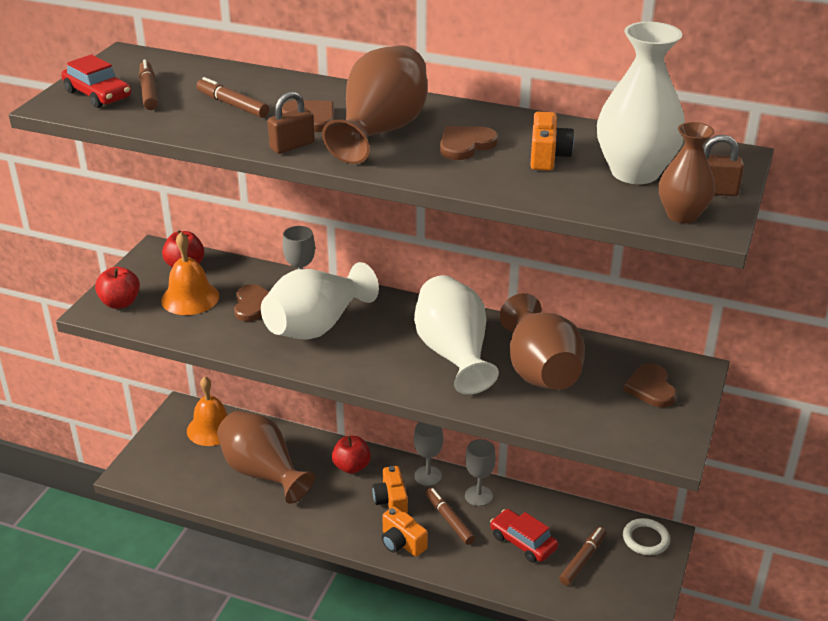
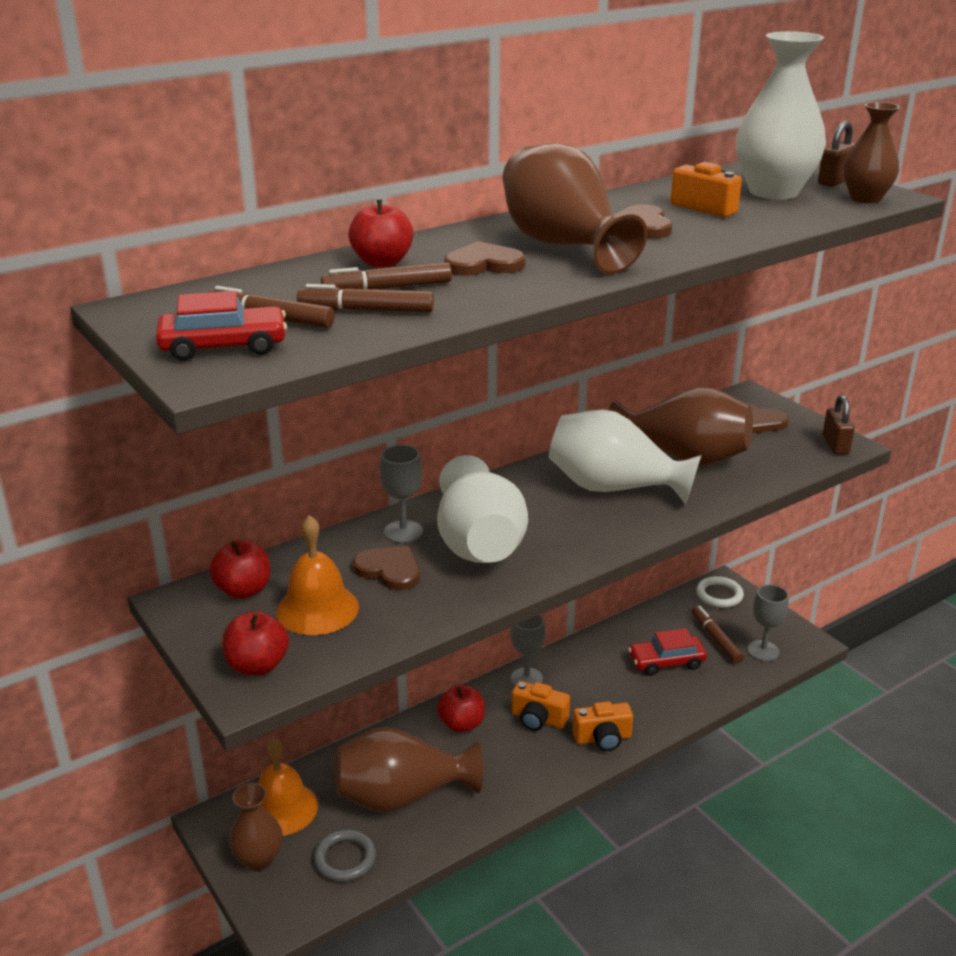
camera: 55 degrees left, 5 degrees down
(166, 441) = (258, 859): none -> brown vase
(193, 475) = (345, 859): none -> grey ring
(275, 89) = (382, 263): none -> red apple
(292, 146) = (539, 286): brown padlock -> brown padlock (835, 445)
(449, 520) = (599, 693): brown marker -> brown marker (366, 310)
(478, 496) = (584, 660): grey goblet -> grey goblet (763, 651)

